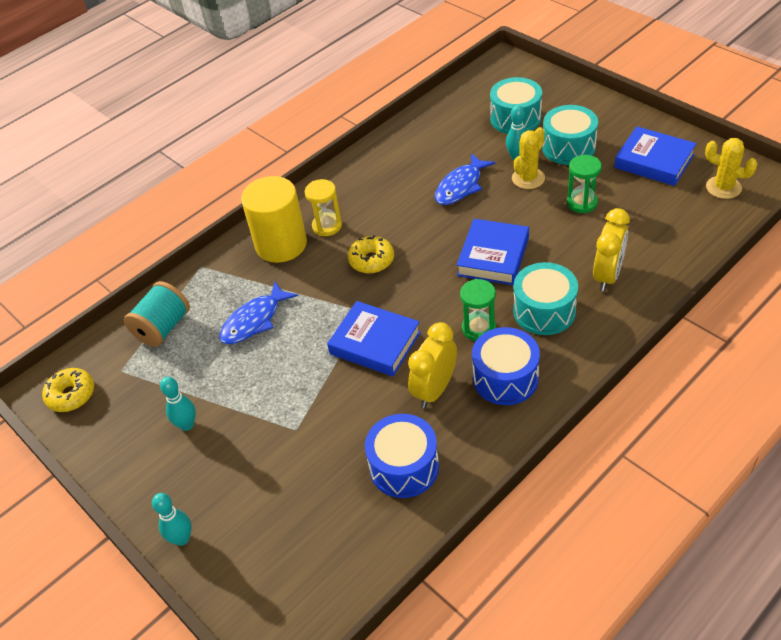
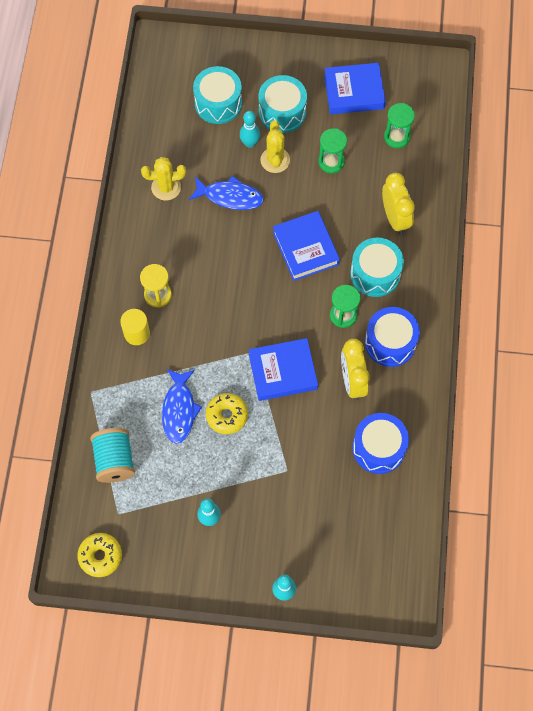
camera: 45 degrees left, 20 degrees up
(281, 244) = (137, 333): yellow cylinder -> yellow cylinder, size x0.54
(371, 260) = (220, 305): yellow donut -> yellow donut (227, 415)
(461, 186) = (230, 197): blue fish -> blue fish turned 75 degrees counterclockwise
(668, 212) = (397, 137): none -> green hourglass
(723, 187) = (418, 92): yellow cactus -> yellow cactus (166, 187)

